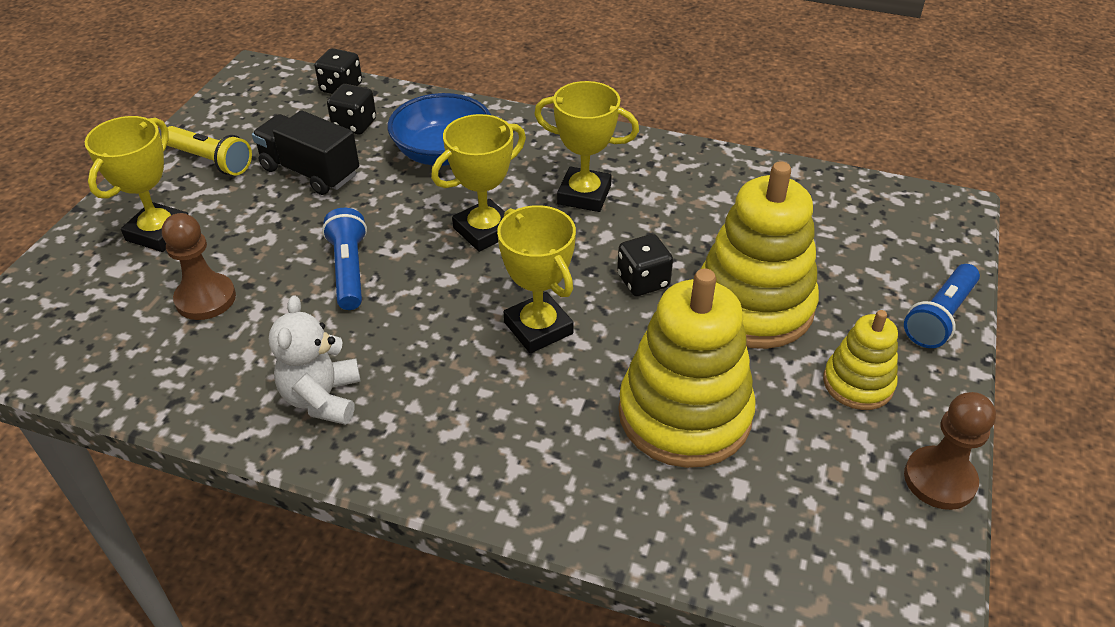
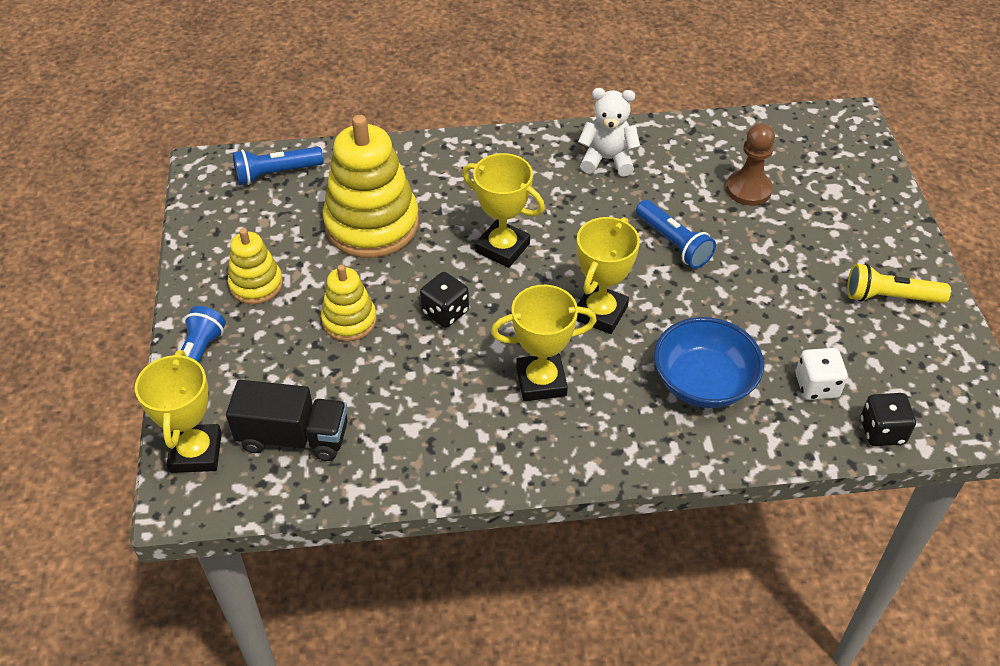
camera: 155 degrees right, 5 degrees up
(159, 232) = (843, 222): yellow trophy -> yellow trophy (196, 452)
(310, 172) = (796, 317): black truck -> black truck (293, 437)
(322, 398) = (607, 159): white teddy bear -> white teddy bear turned 60 degrees counterclockwise
(354, 124) = (816, 386): black dice -> white dice
(753, 306) = (349, 320): yellow stacking toy -> yellow stacking toy, size x0.54
(802, 555) = (276, 173): none -> blue flashlight
(939, 480) = (195, 239): brown pawn -> none

